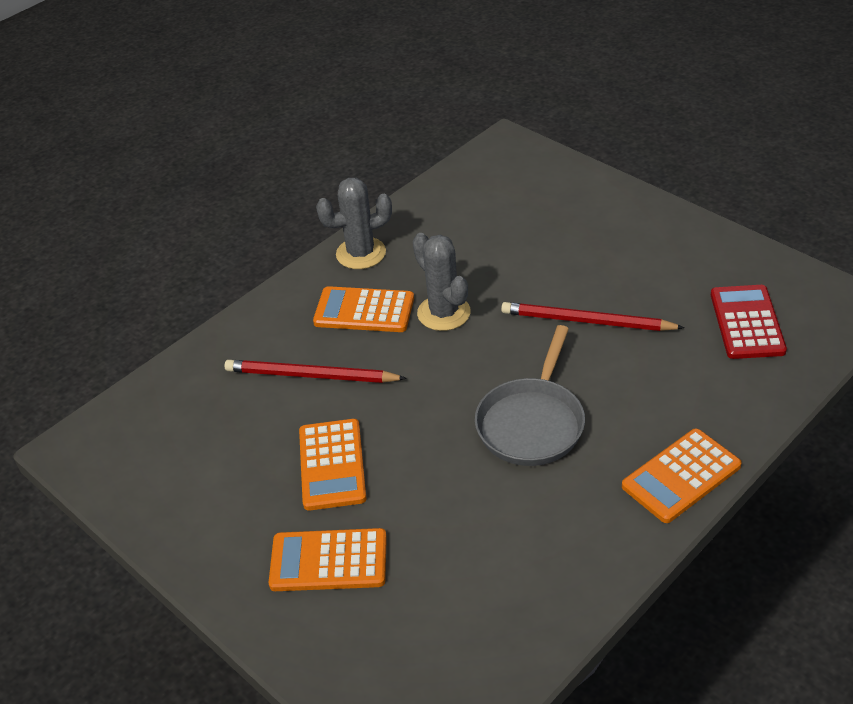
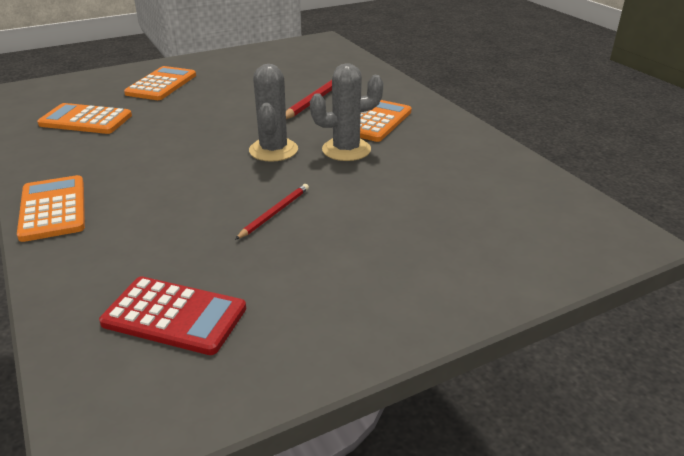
camera: 105 degrees right, 10 degrees down
(332, 465) = (232, 93): orange calculator -> orange calculator (86, 120)
(361, 253) = (452, 130): grey cactus -> grey cactus (273, 150)
(532, 422) = (186, 161): grey pan -> none
(587, 321) = (274, 213): red pencil -> red pencil, size x0.60

